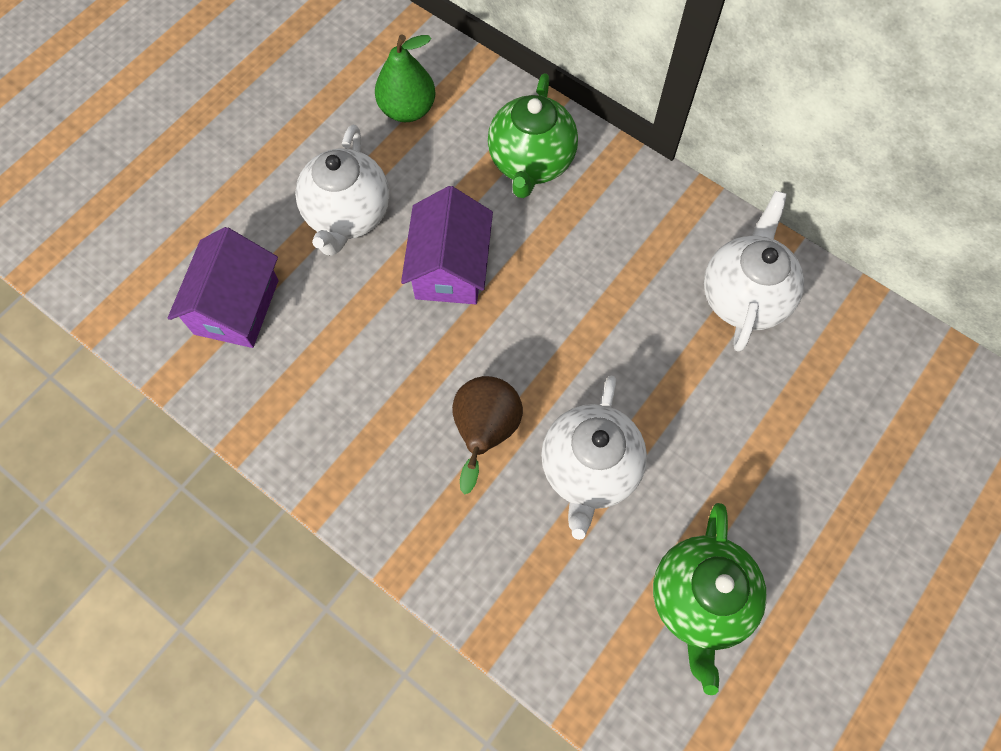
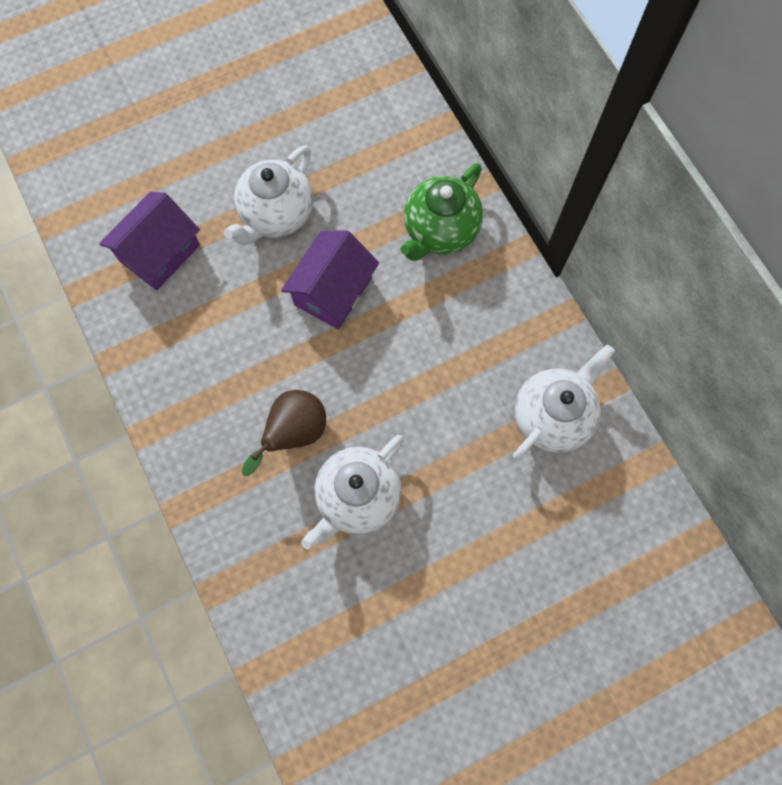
camera: 25 degrees right, 5 degrees up
(407, 109) = (365, 145): green pear -> none
(699, 600) = (387, 634): green teapot -> none

